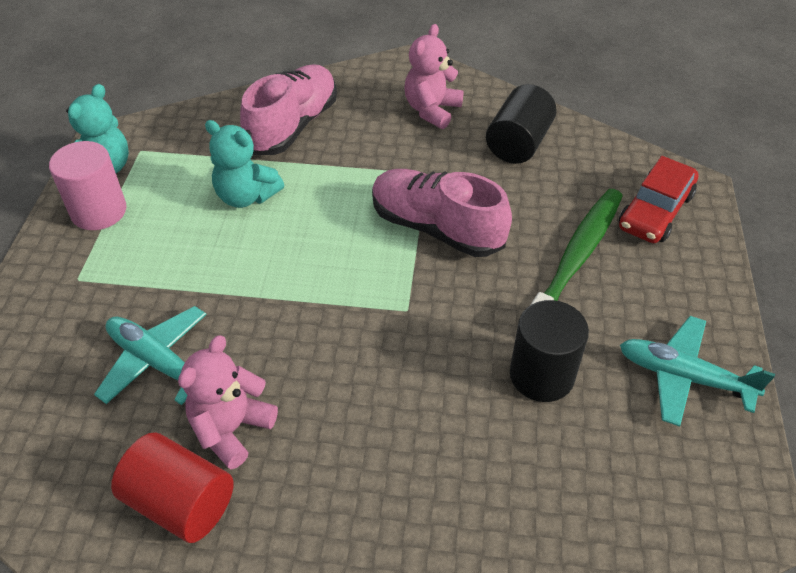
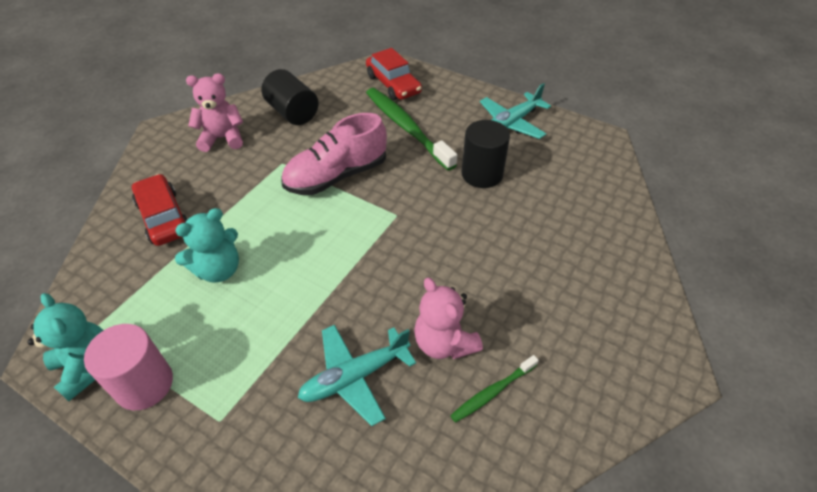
camera: 65 degrees left, 0 degrees up
(181, 502) = (493, 392): red cylinder -> green toothbrush
(293, 126) = (164, 217): pink shoe -> red car
(432, 110) = (222, 138): pink teddy bear -> pink teddy bear turned 120 degrees clockwise

